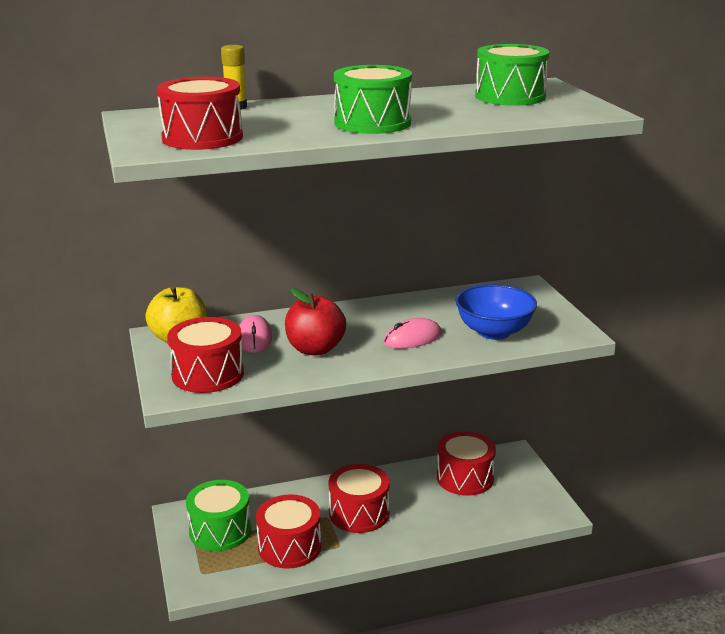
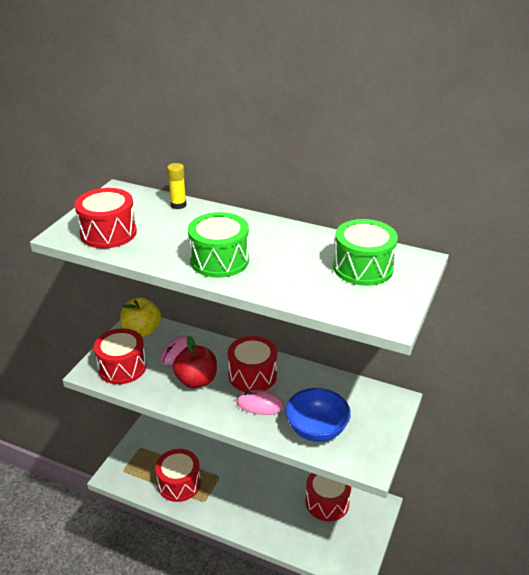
camera: 40 degrees right, 10 degrees up
(220, 530) = (158, 448): green drum -> none
(359, 513) = (238, 486): red drum -> red drum (252, 375)

